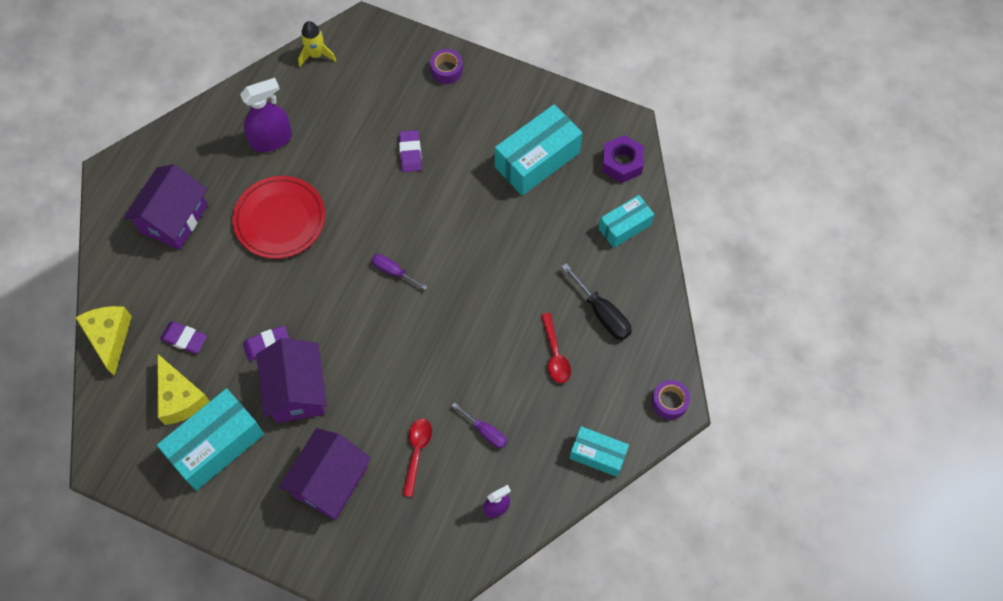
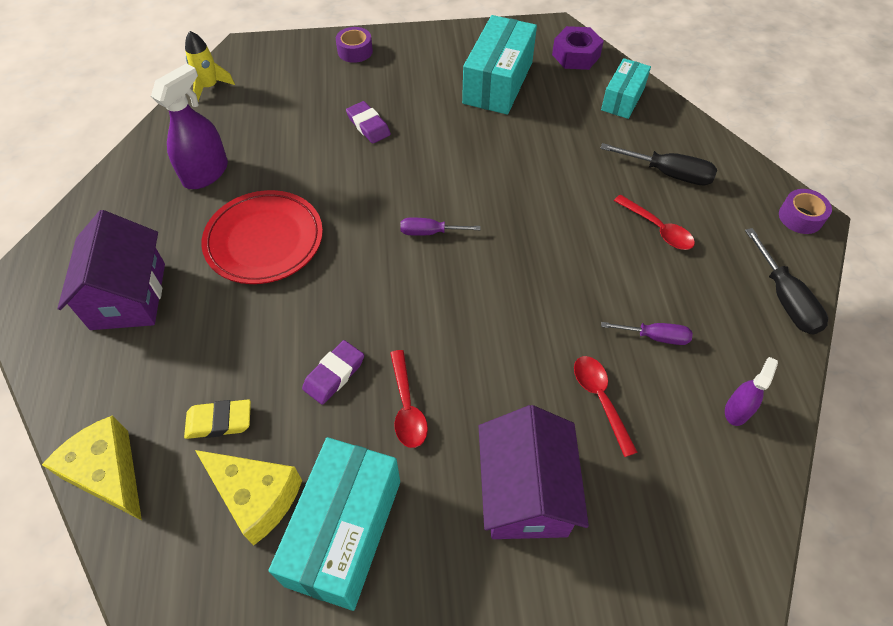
camera: 30 degrees left, 10 degrees down
(184, 339) = (219, 421): purple eraser -> yellow eraser
(297, 391) = (407, 407): purple house -> red spoon
(598, 455) = (784, 299): turquoise box -> black screwdriver

